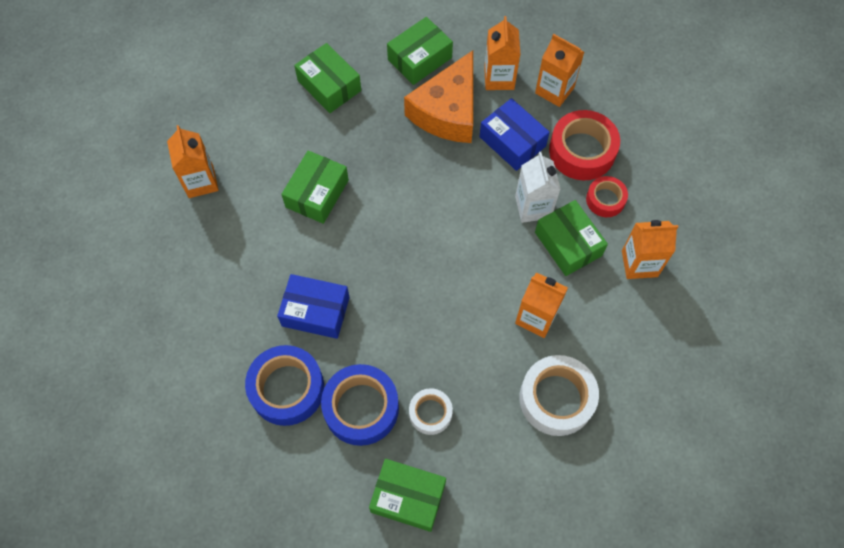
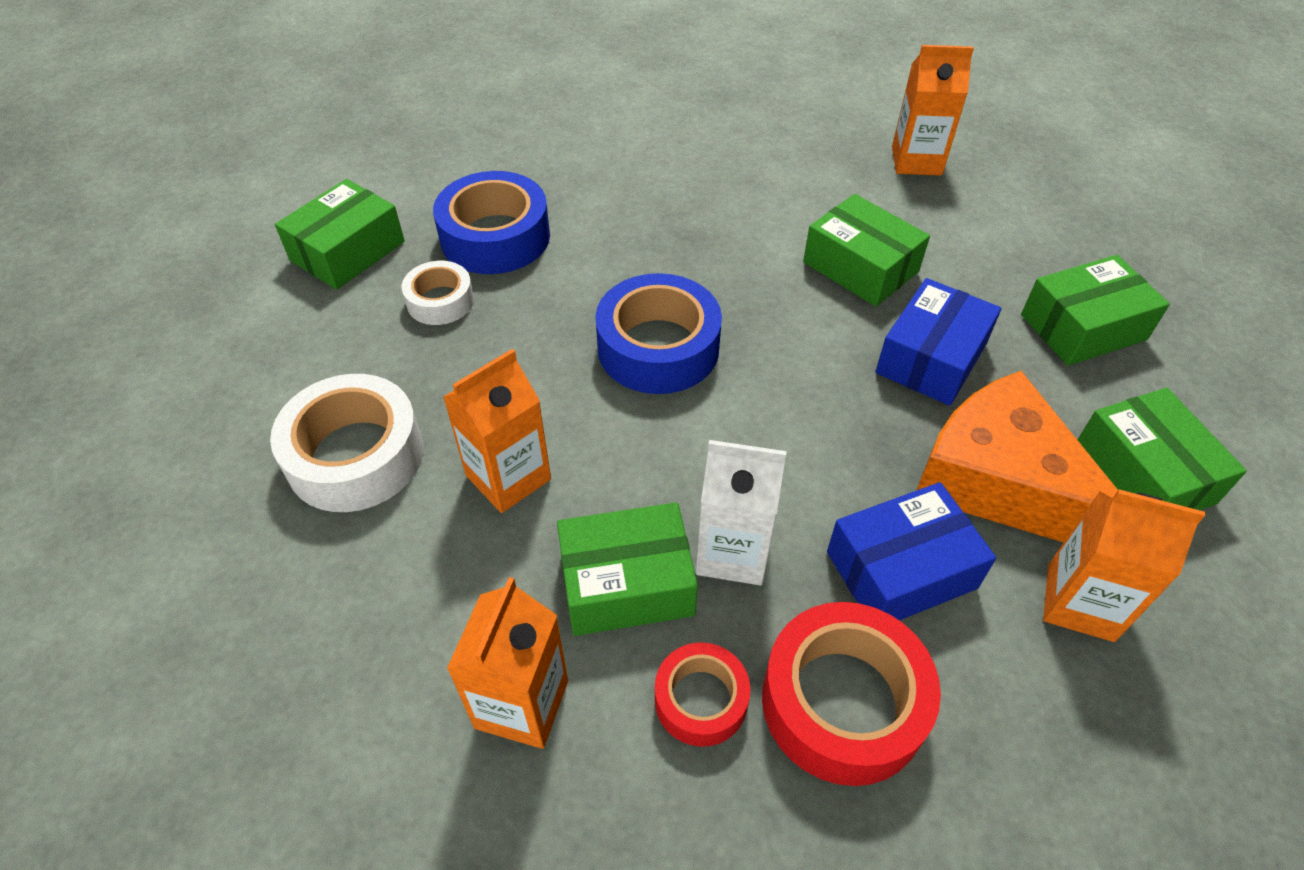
camera: 110 degrees right, 15 degrees down
(287, 389) = (565, 180): blue tape -> blue tape (658, 347)
(315, 311) = (660, 225): blue box -> blue box (931, 358)
(554, 90) = (1032, 710): orange carton -> none

